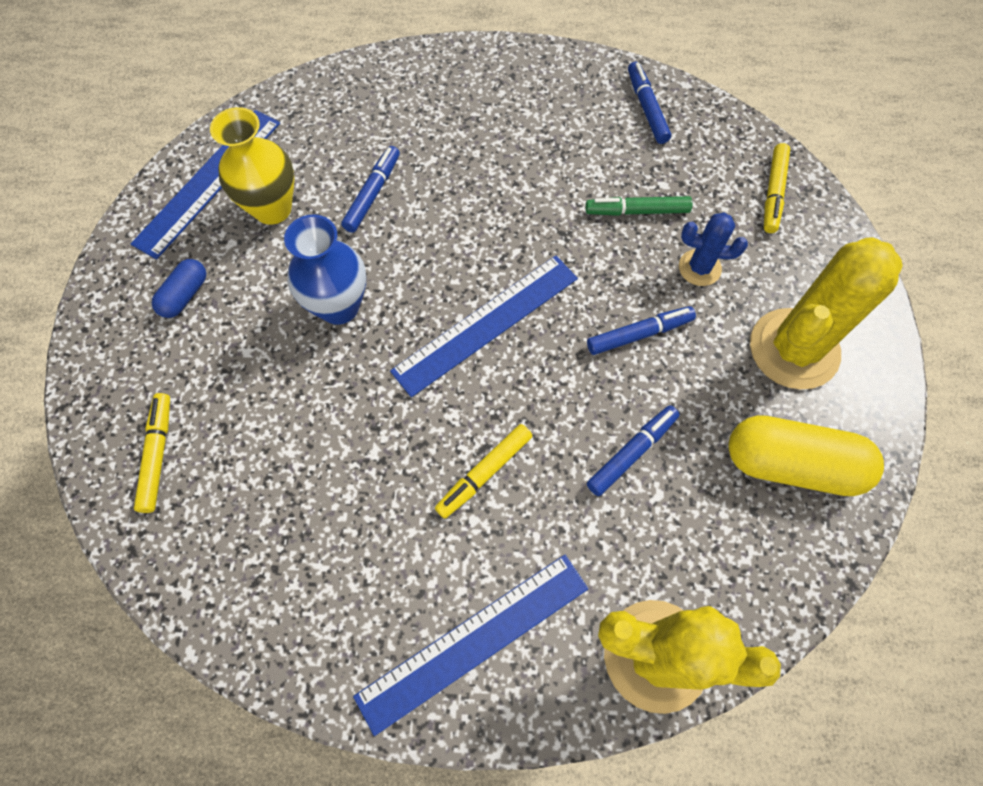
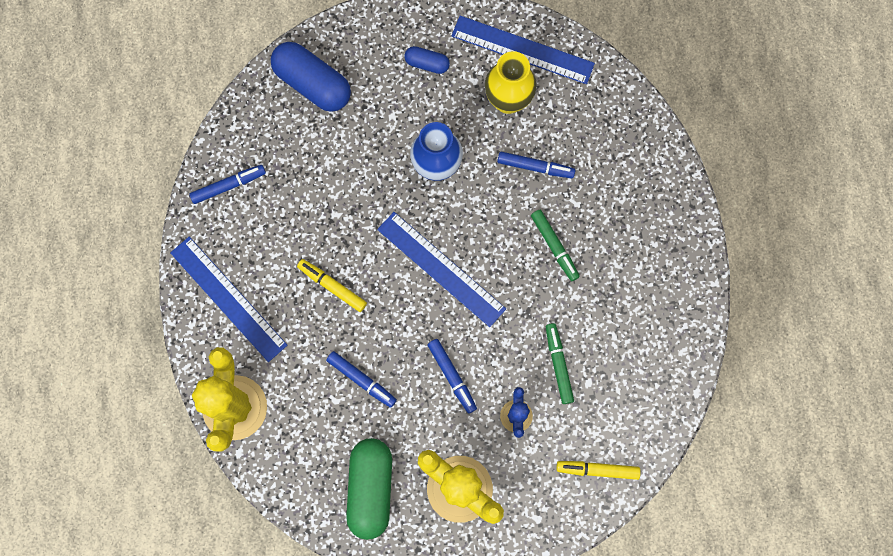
camera: 80 degrees right, 10 degrees up
(157, 455) = (313, 84): yellow marker -> blue capsule
(483, 190) = (554, 246): none -> green marker
(646, 108) = (663, 362): blue marker -> blue marker (228, 185)
(792, 464) = (370, 489): yellow capsule -> green capsule

